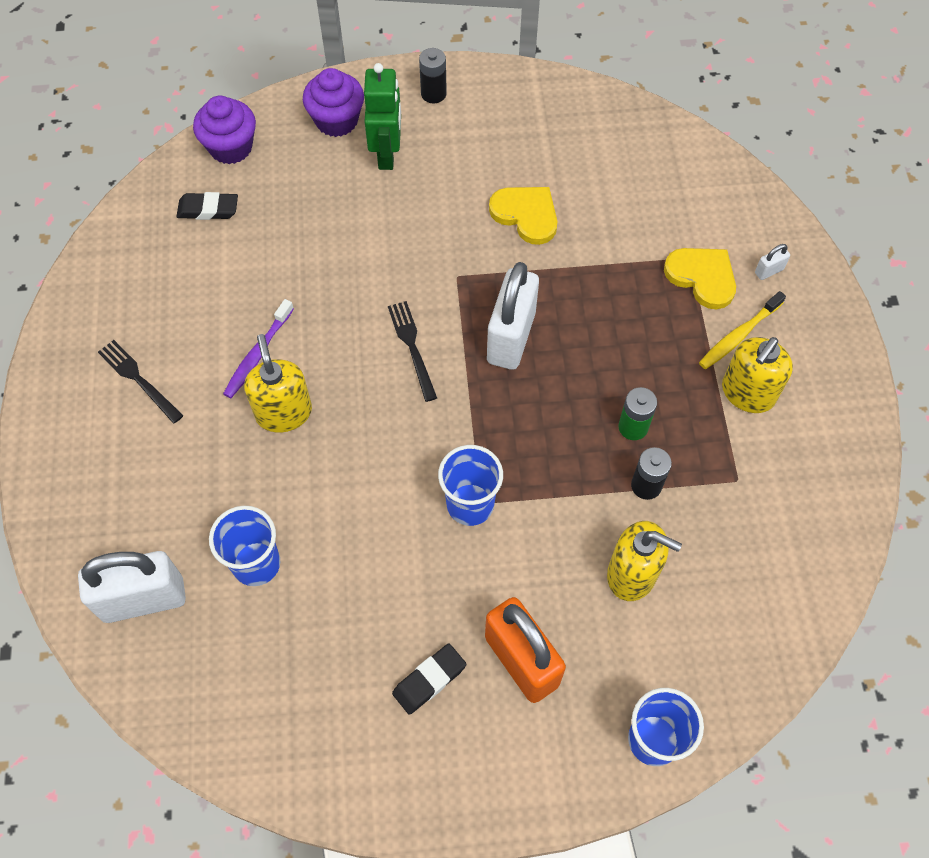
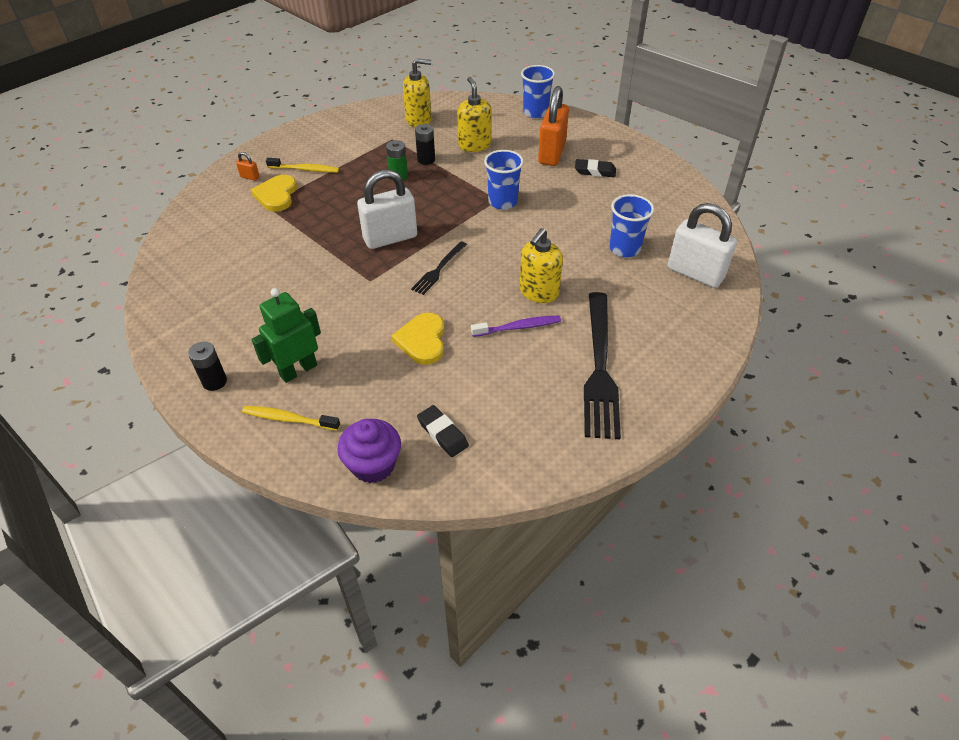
camera: 130 degrees left, 15 degrees down
(138, 379) = (599, 368): black fork -> black fork, size x1.98
(336, 120) = (289, 419): purple cupcake -> yellow toothbrush
(526, 215) = (292, 277): yellow heart -> yellow heart (422, 340)
(747, 393) = (339, 154): yellow soap dispenser -> yellow soap dispenser (419, 120)
(769, 271) = (250, 177): white padlock -> orange padlock

